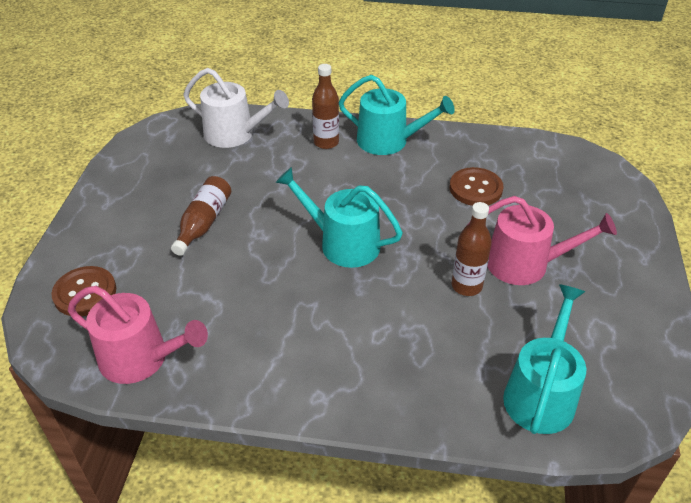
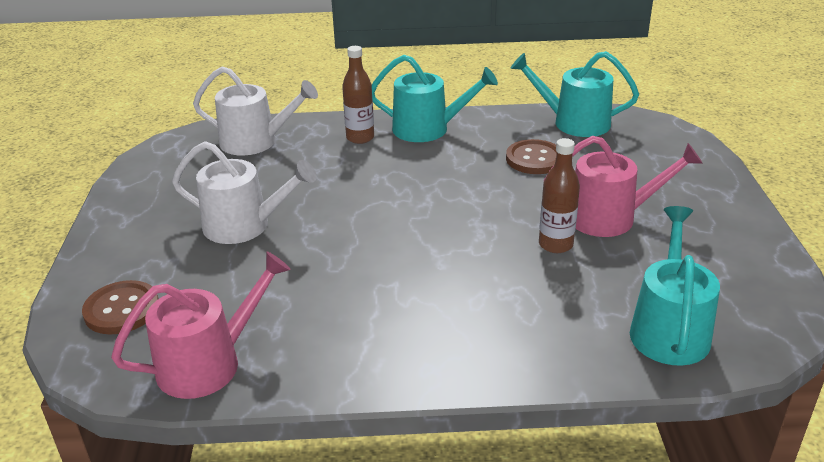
camera: 10 degrees left, 10 degrees down
(141, 358) = (208, 363): pink watering can -> pink watering can turned 45 degrees counterclockwise
(203, 223) = (244, 226): brown bottle -> white watering can
(343, 243) = (408, 224): turquoise watering can -> turquoise watering can (574, 122)

